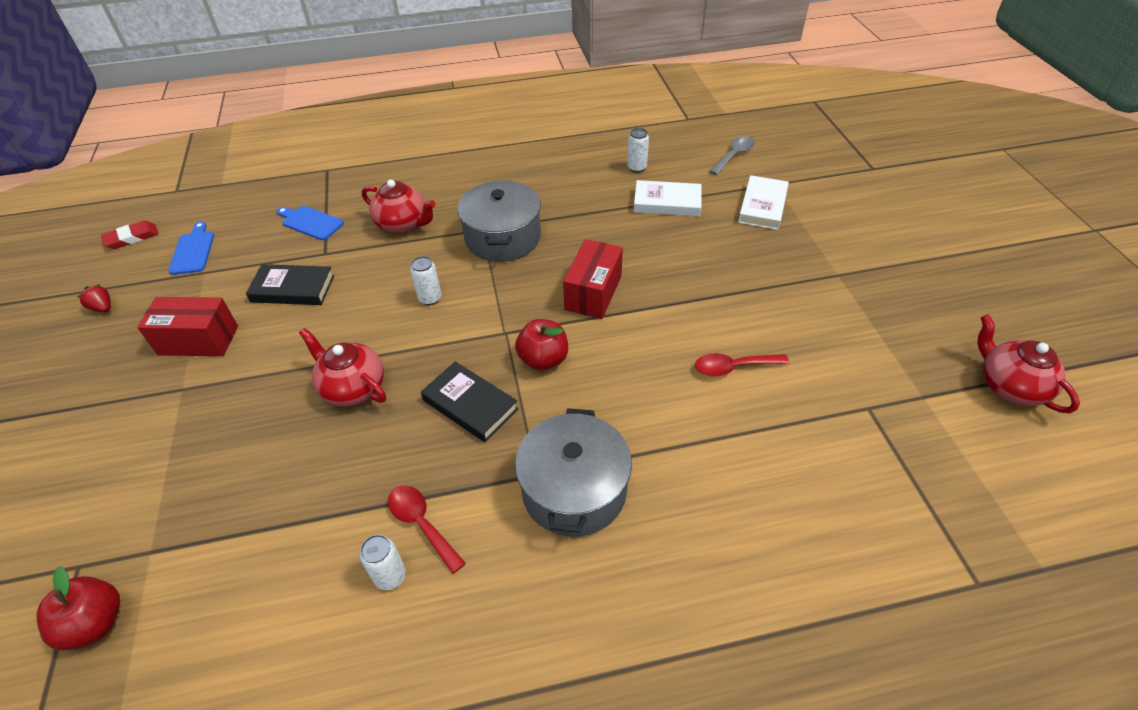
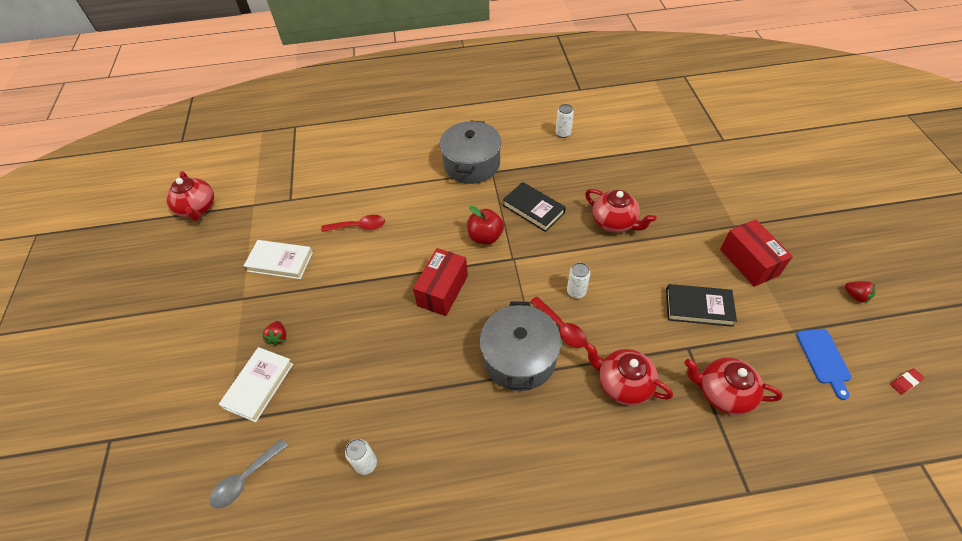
camera: 175 degrees left, 5 degrees up
(95, 623) = (696, 121): red apple -> none
(132, 238) = (905, 382): red eraser -> red eraser, size x0.63
(198, 340) = (749, 262): red box -> red box turned 60 degrees clockwise
(310, 222) = (723, 393): blue cutting board -> red teapot
(422, 524) = (552, 152): red spoon -> red spoon (561, 327)
(667, 202) = (350, 398): white book -> white book (280, 262)
(768, 242) = (278, 337): none -> red strawberry

